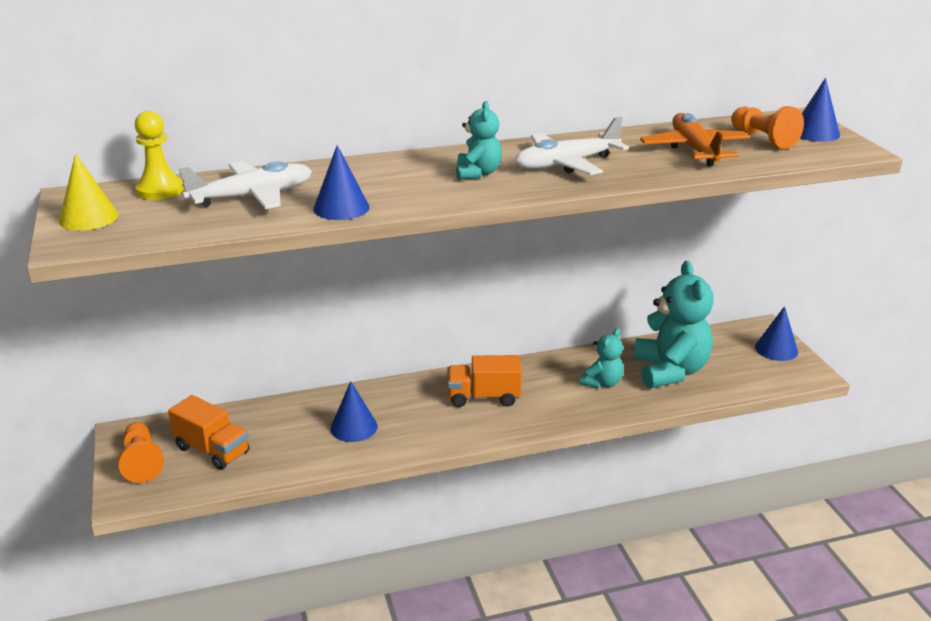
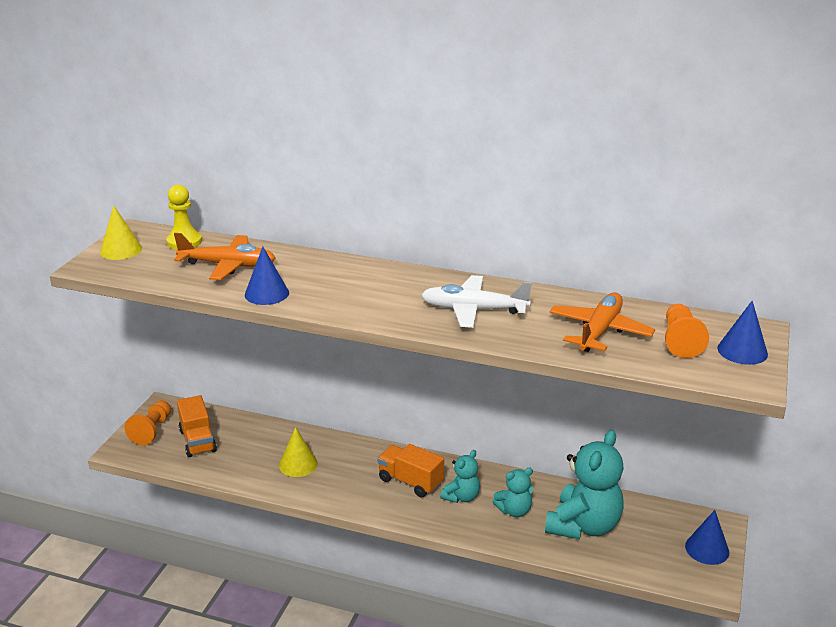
camera: 35 degrees right, 0 degrees up
(252, 196) = (228, 265): white plane -> orange plane
(354, 427) = (298, 464): blue cone -> yellow cone
(477, 173) = (396, 296): turquoise teddy bear -> turquoise teddy bear (461, 497)

